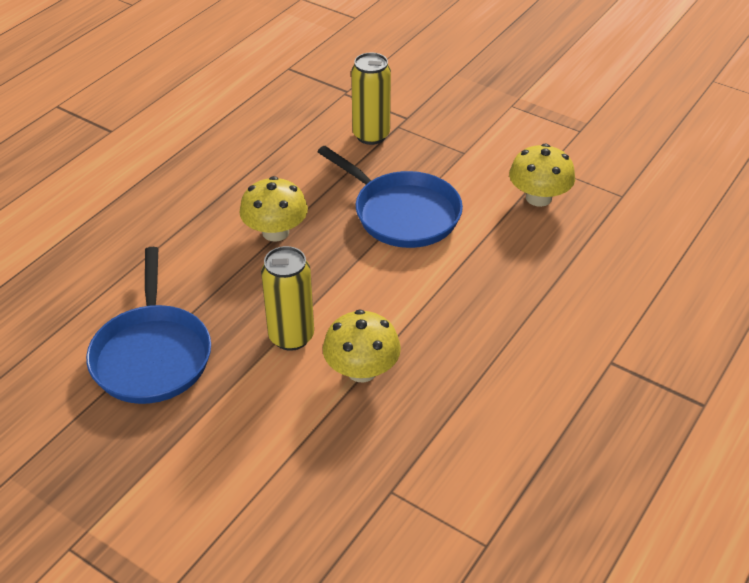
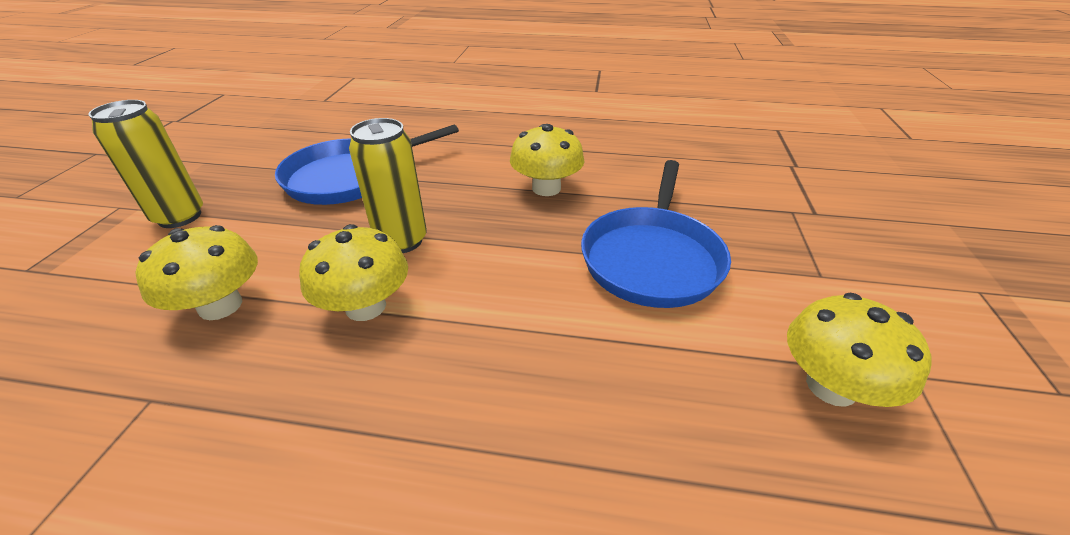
camera: 65 degrees right, 5 degrees down
(308, 455) = (220, 306): none -> yellow mushroom
(371, 135) = (752, 199): yellow can -> yellow can (179, 217)

